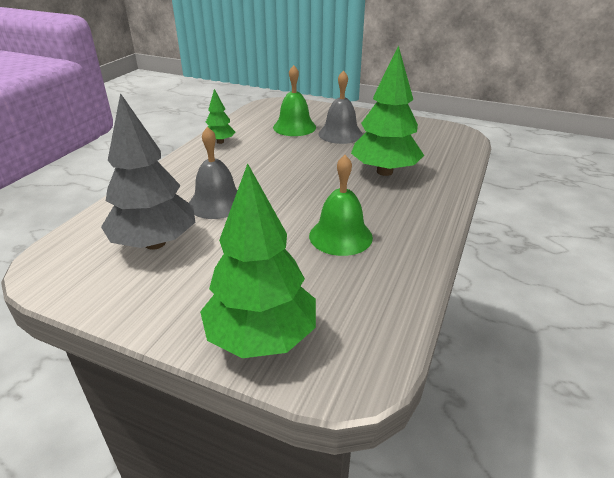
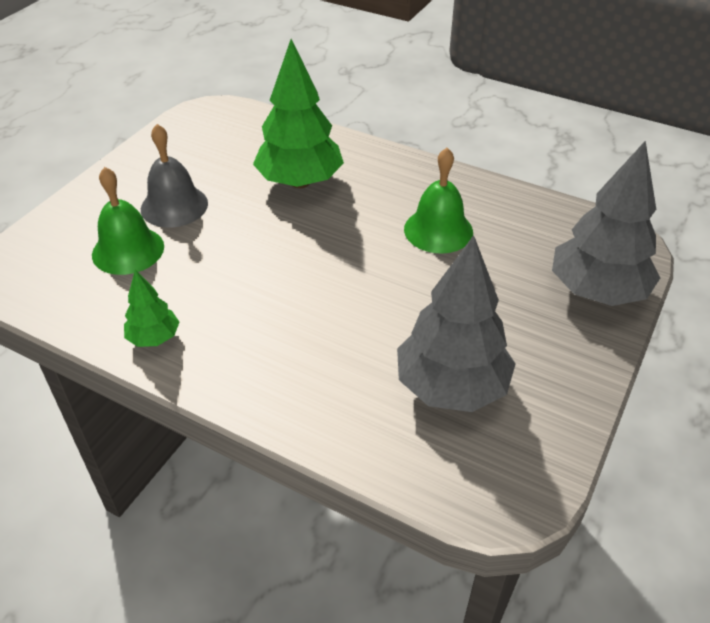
camera: 85 degrees left, 10 degrees up
(217, 203) = (357, 332): grey bell -> none
(261, 337) = (597, 291): green tree -> grey tree

